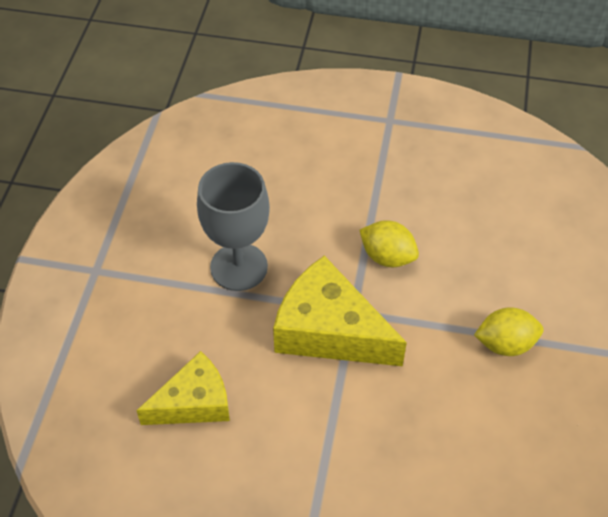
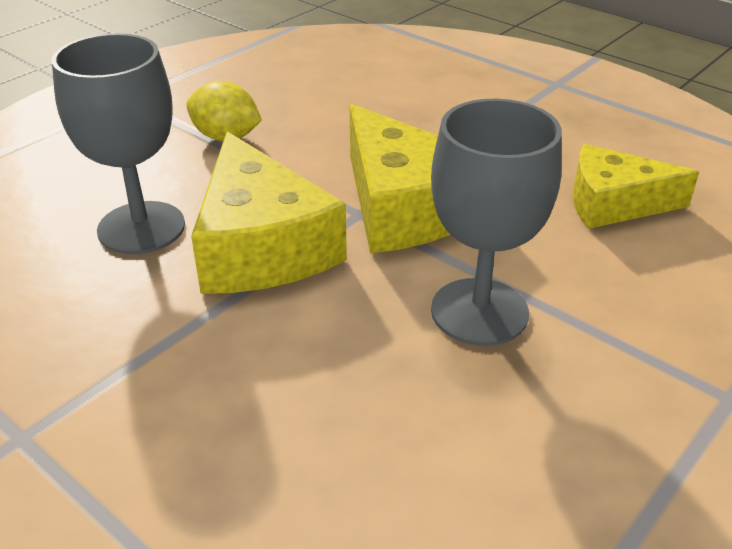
camera: 150 degrees left, 15 degrees down
(387, 257) = (261, 246): yellow lemon -> yellow cheese
(466, 238) = (141, 228): none -> grey goblet

